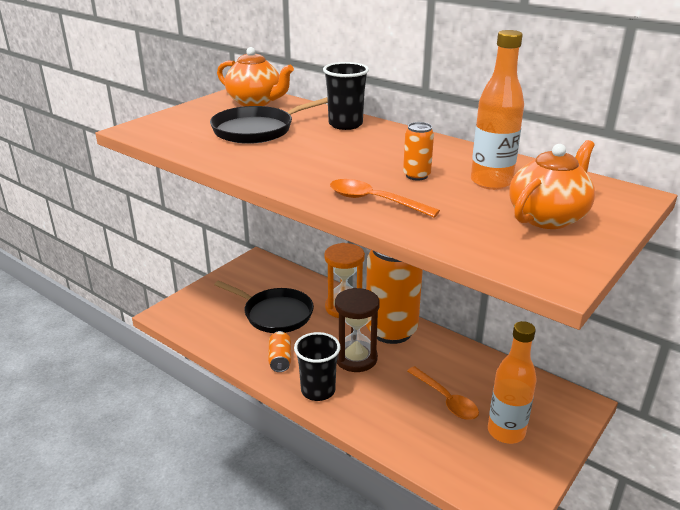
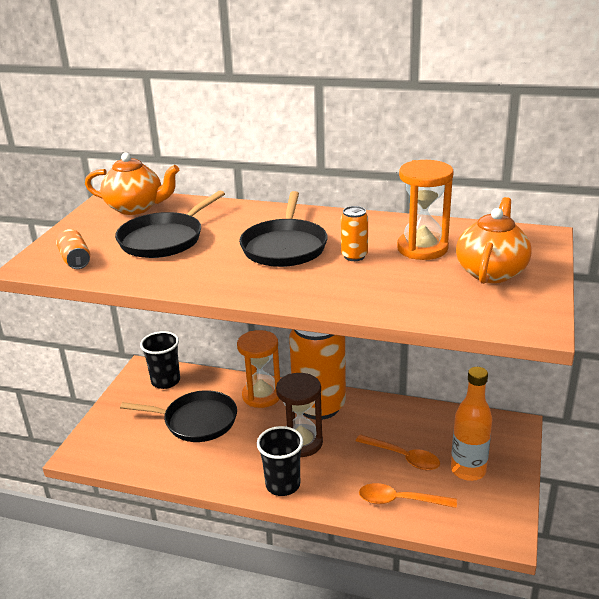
camera: 20 degrees left, 0 degrees up
(280, 359) = (228, 465): orange can -> orange can (75, 260)
(345, 124) = (247, 215): black cup -> black cup (165, 381)
(357, 155) = (285, 247): none -> black pan
(375, 201) = (337, 290): orange spoon -> orange spoon (400, 500)
(491, 182) = (422, 248): orange bottle -> orange hourglass

